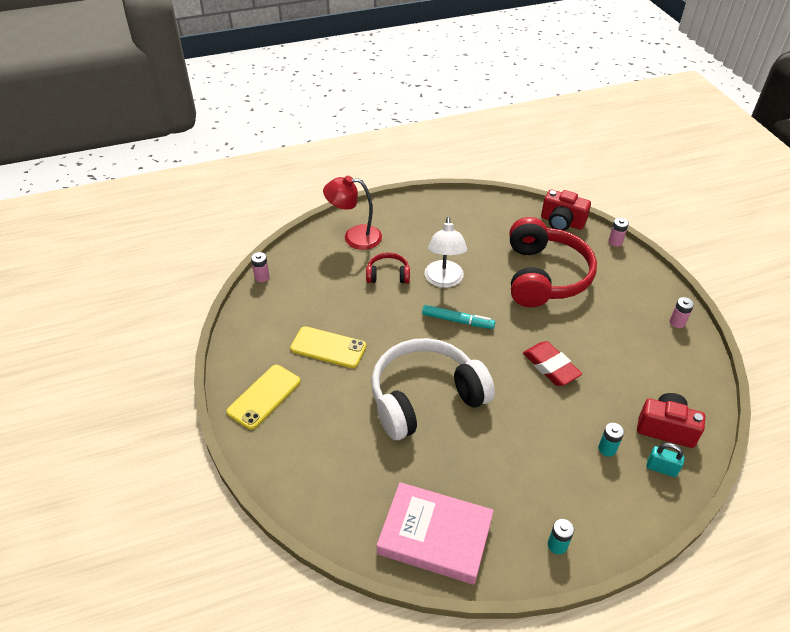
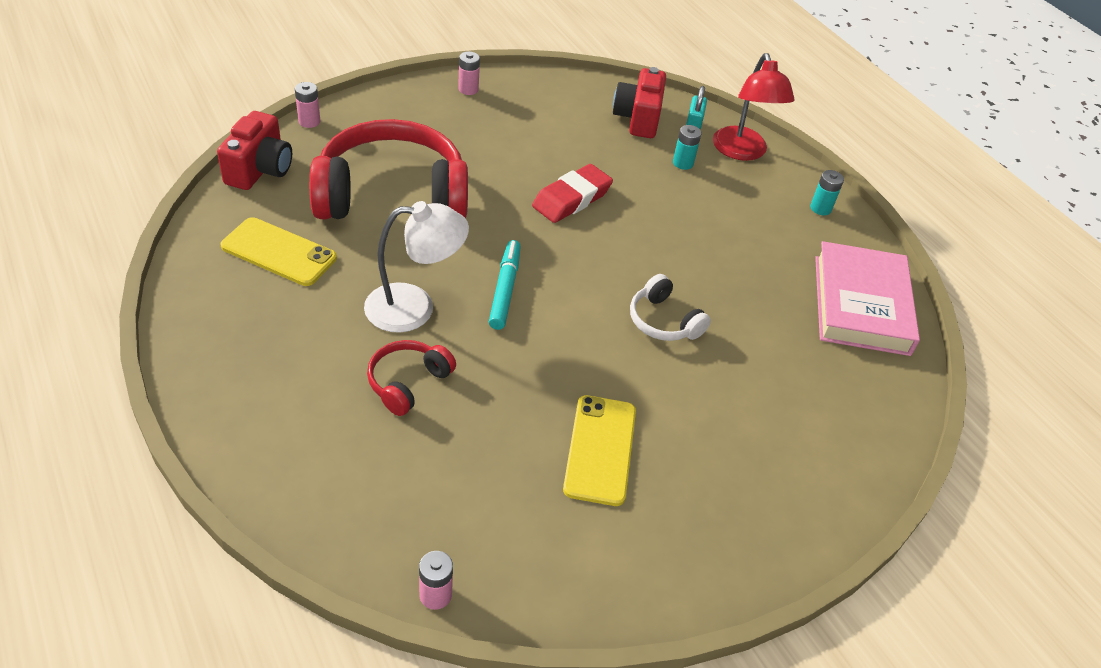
camera: 105 degrees left, 0 degrees up
(264, 396) = (730, 526): yellow phone -> yellow phone (279, 252)
(354, 237) = (298, 445): red lamp -> red lamp (742, 152)
(388, 275) = (408, 382): red headphones -> red headphones turned 45 degrees clockwise
(425, 397) = (663, 321): white headphones -> white headphones, size x0.45

